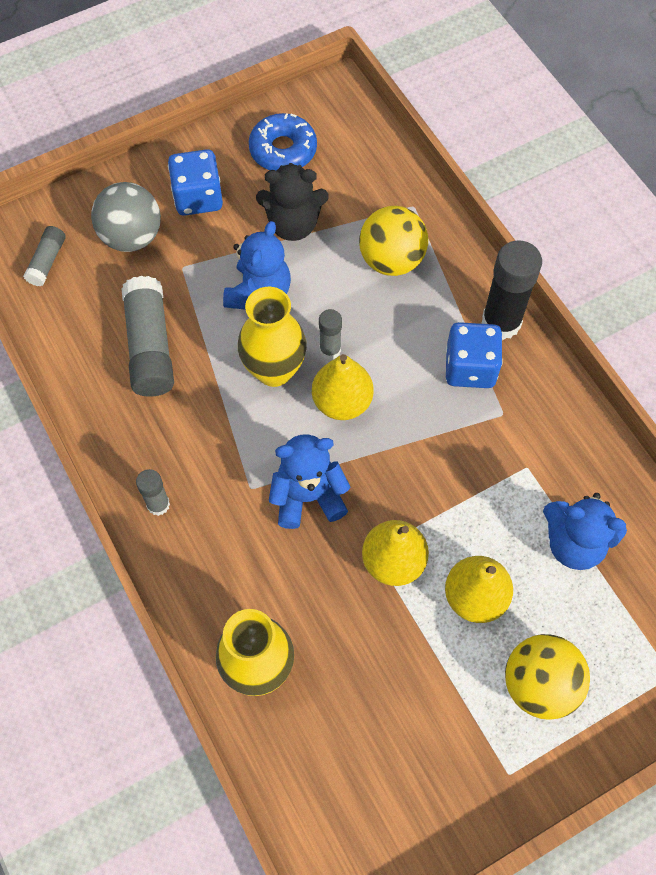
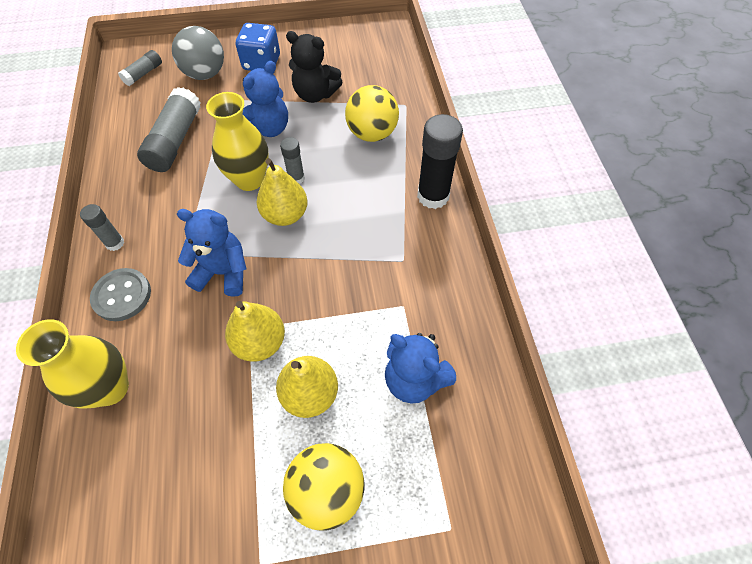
camera: 20 degrees right, 5 degrees down
(207, 563) = (122, 295): none -> grey button
(283, 150) = (333, 50): blue donut -> none
(470, 368) = (393, 220): blue dice -> none

